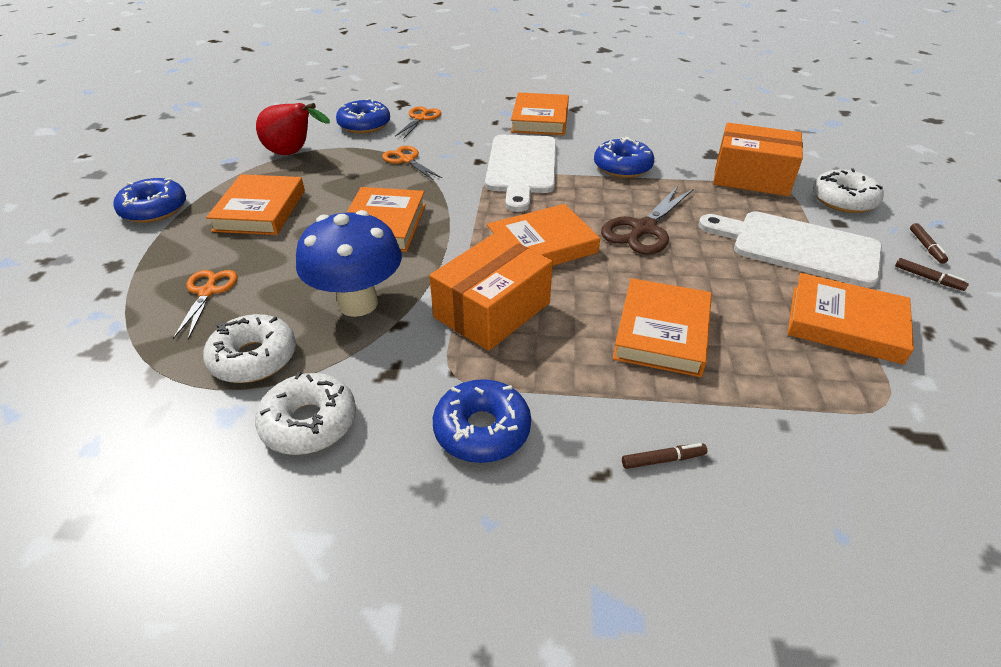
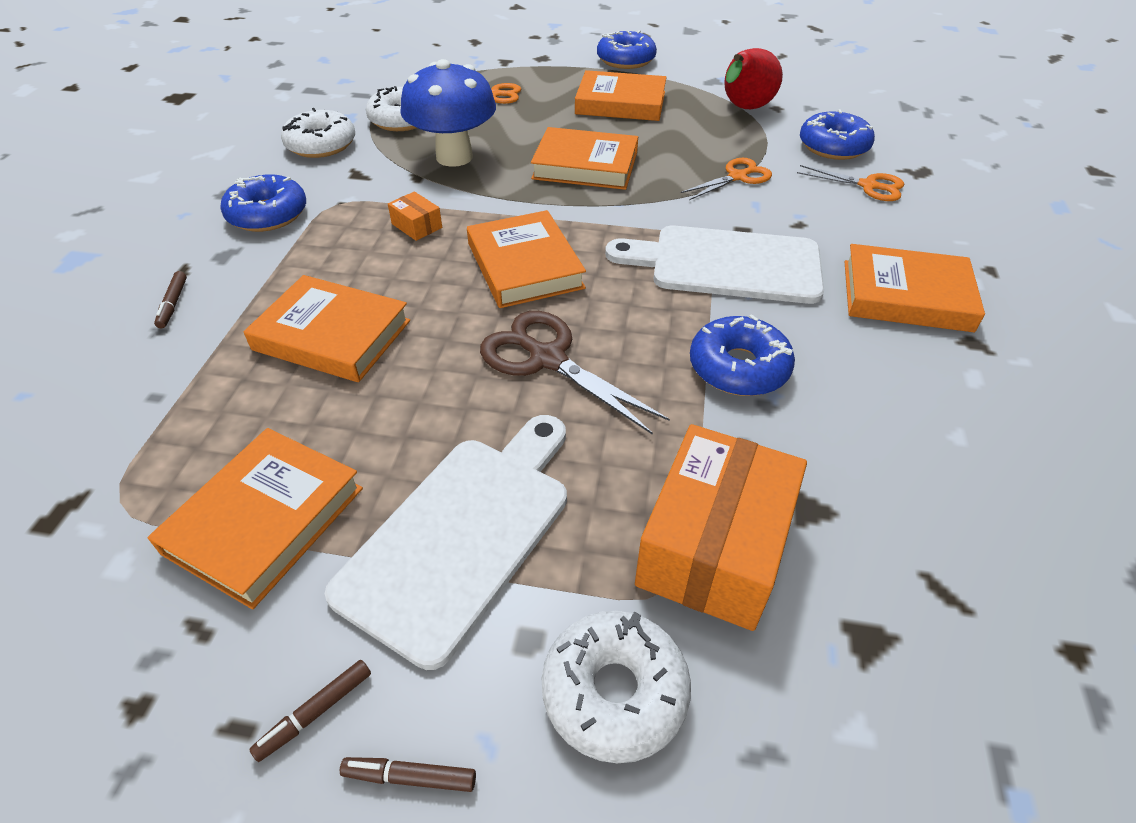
camera: 95 degrees right, 5 degrees up
(492, 310) = (417, 226): orange box -> orange box, size x0.43

